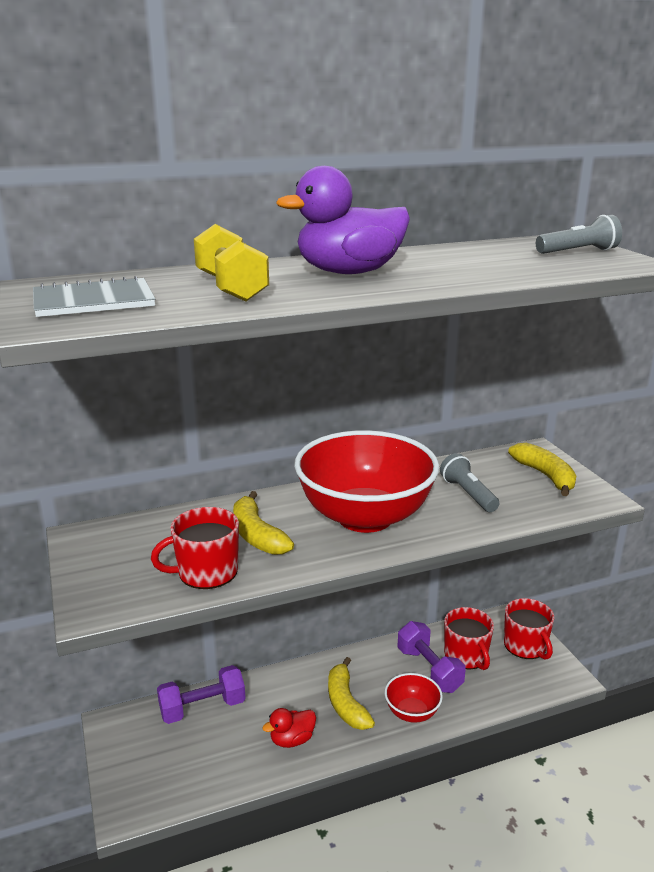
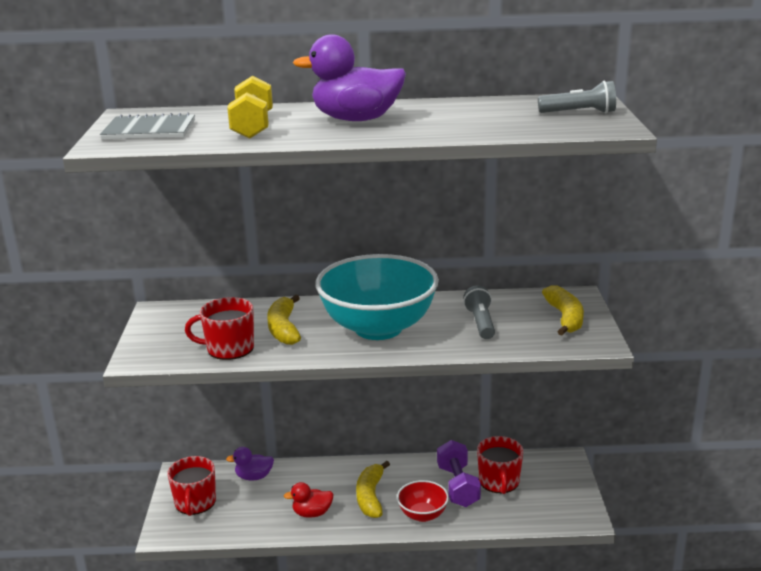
camera: 20 degrees right, 0 degrees up
(202, 708) = (254, 477): purple dumbbell -> purple duck
(365, 517) = (378, 328): red bowl -> turquoise bowl
(526, 646) = (561, 485): red mug -> red mug (195, 502)

